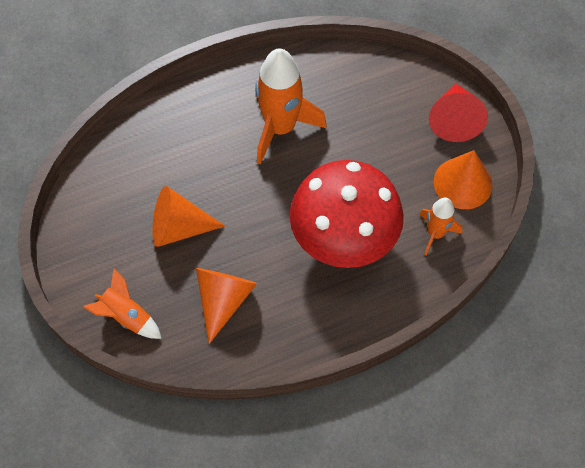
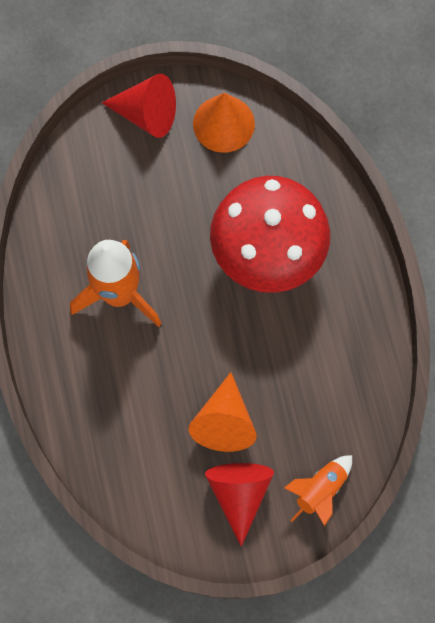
camera: 80 degrees left, 10 degrees up
(116, 250) = (239, 493): none -> red cone
(223, 300) = (317, 386): orange cone -> none
(435, 233) = (277, 163): orange rocket -> none

